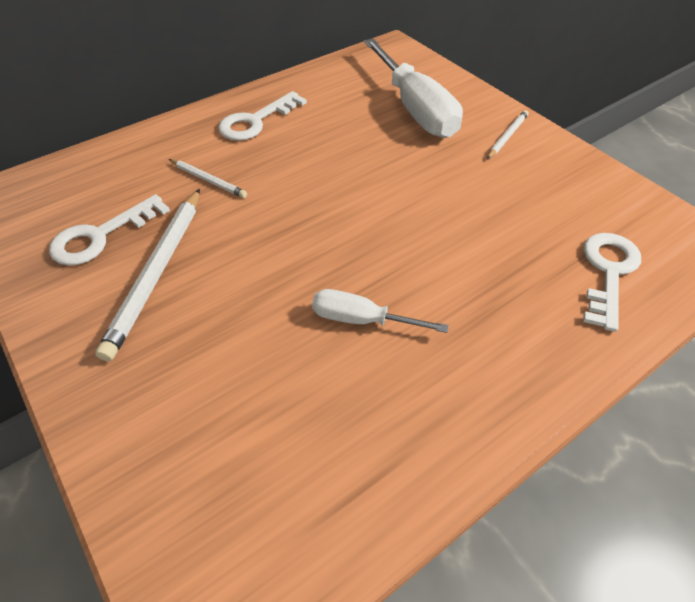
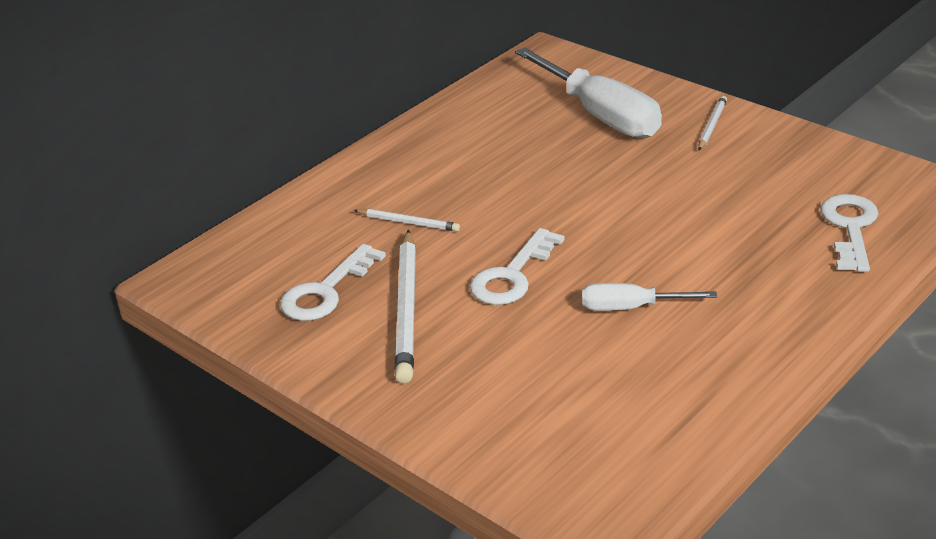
camera: 10 degrees left, 15 degrees down
(256, 121) = (427, 157): white key -> white key (512, 275)

